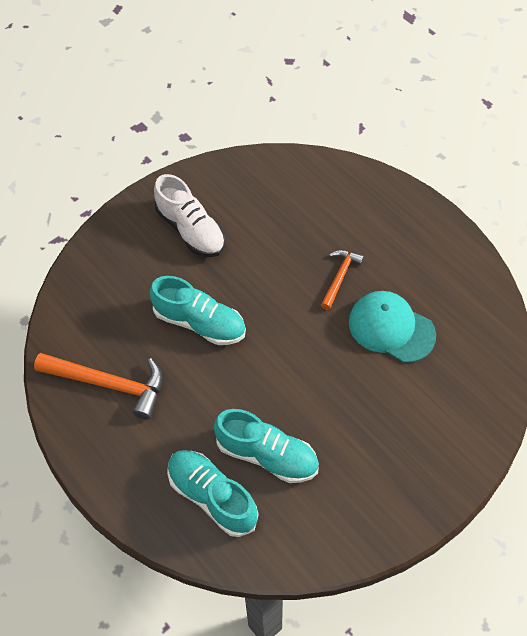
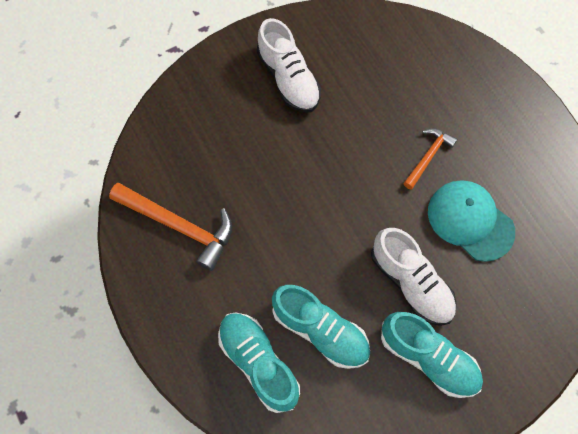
camera: 10 degrees right, 10 degrees up
(200, 322) = (279, 179): turquoise shoe -> turquoise shoe (428, 358)
(346, 395) = (411, 283): none -> white shoe

